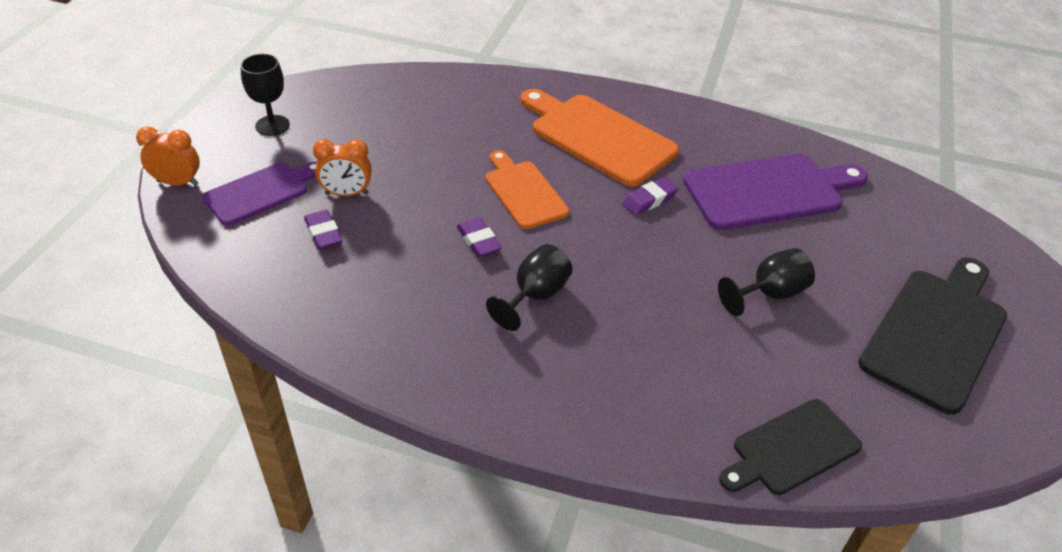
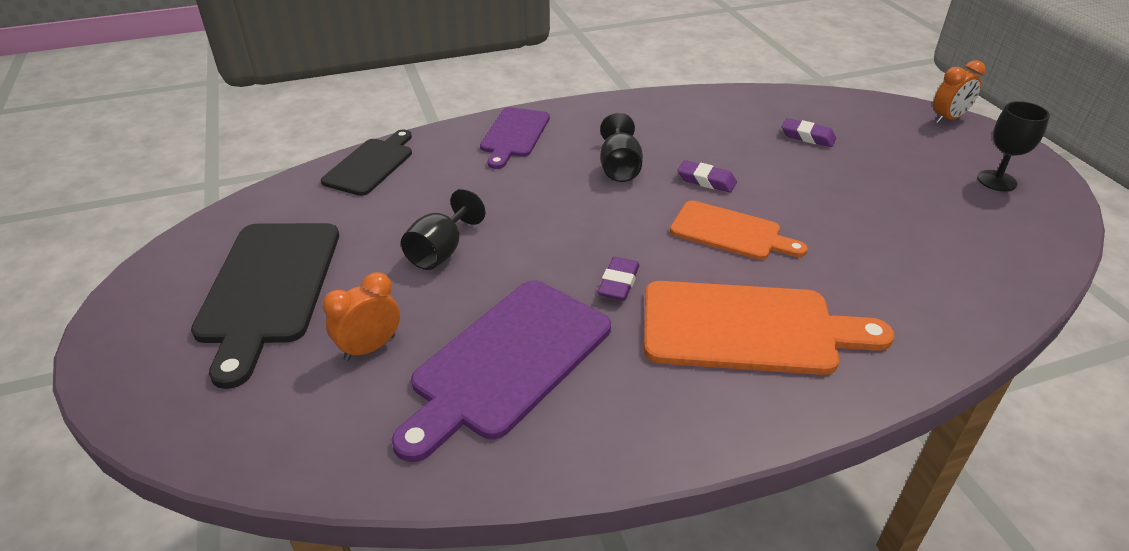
camera: 145 degrees right, 5 degrees down
(261, 192) = (893, 138): purple cutting board -> purple cutting board (514, 135)
(347, 194) = (844, 164): orange clock -> orange clock (369, 348)

